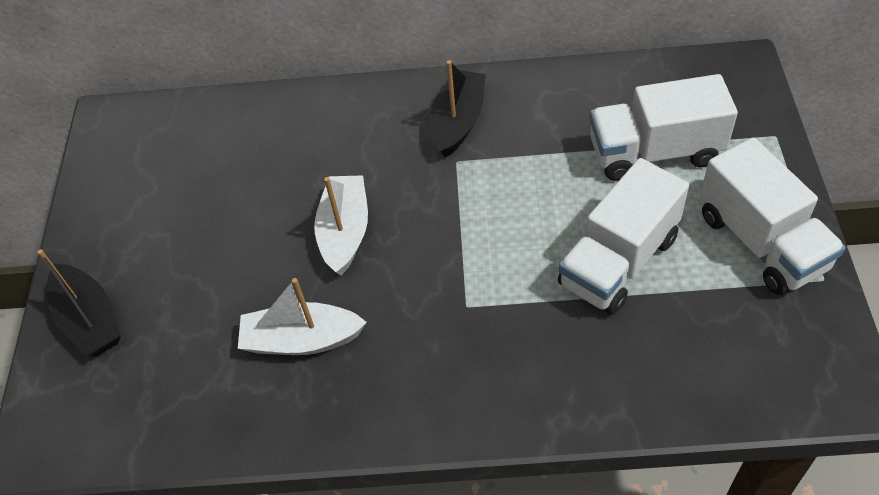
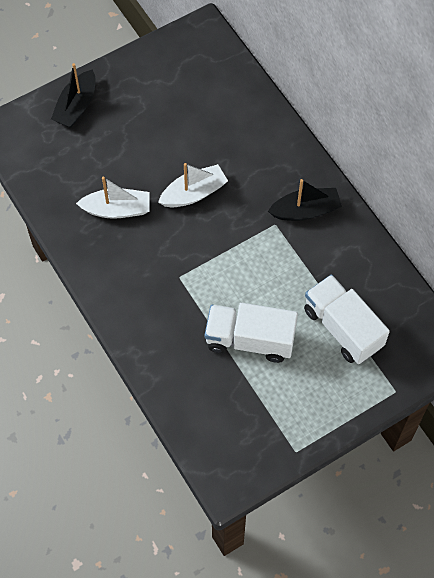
camera: 55 degrees right, 10 degrees up
(301, 340) = (117, 209): white boat -> white boat turned 120 degrees clockwise
(761, 241) = (305, 410): white truck -> none

